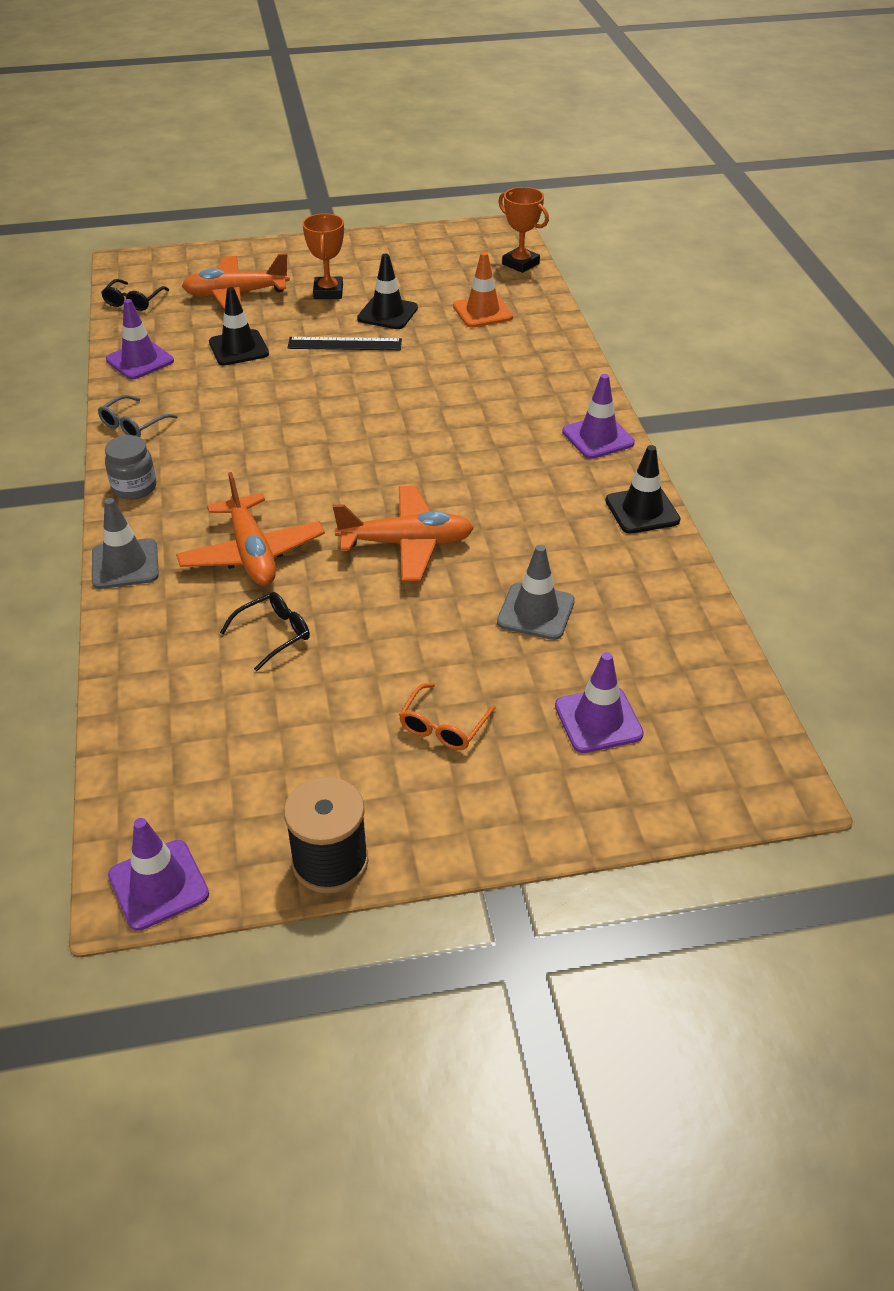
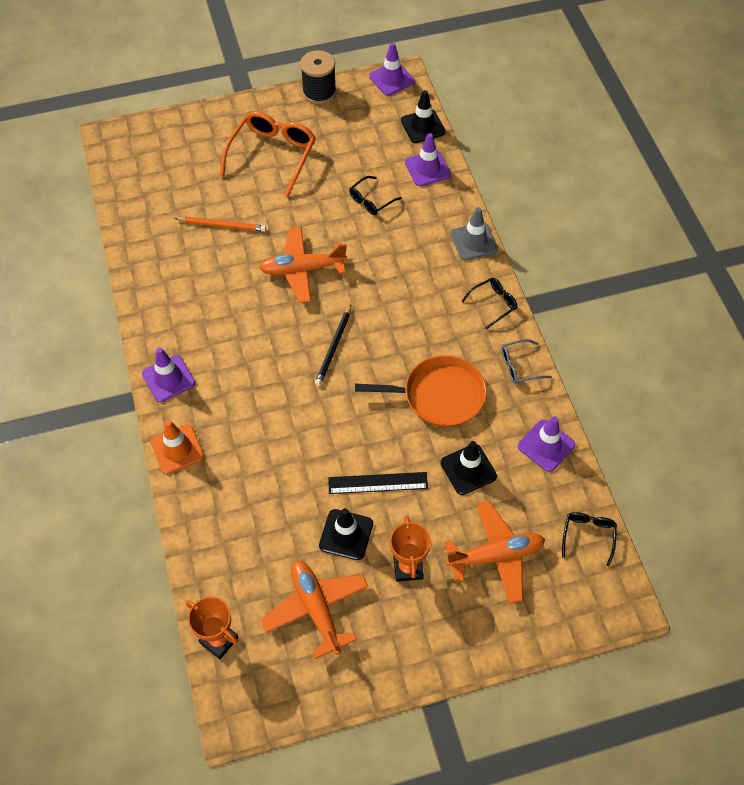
camera: 175 degrees right, 15 degrees up
(133, 425) = (519, 366): grey glasses -> grey glasses turned 135 degrees counterclockwise
(134, 488) = (493, 304): grey jar -> black glasses
(248, 405) = (439, 395): none -> orange pan
(252, 553) = (398, 255): orange plane -> orange plane (316, 609)
(374, 455) = (334, 347): none -> black pencil
(443, 726) = (272, 155): orange glasses -> orange glasses, size x1.96
(482, 312) = (257, 545): orange traffic cone -> orange traffic cone (177, 449)
(536, 612) = (222, 225): grey traffic cone -> orange pencil
(598, 720) = (193, 163): purple traffic cone -> purple traffic cone (427, 168)
(642, 510) = (147, 308): black traffic cone -> black traffic cone (422, 126)

